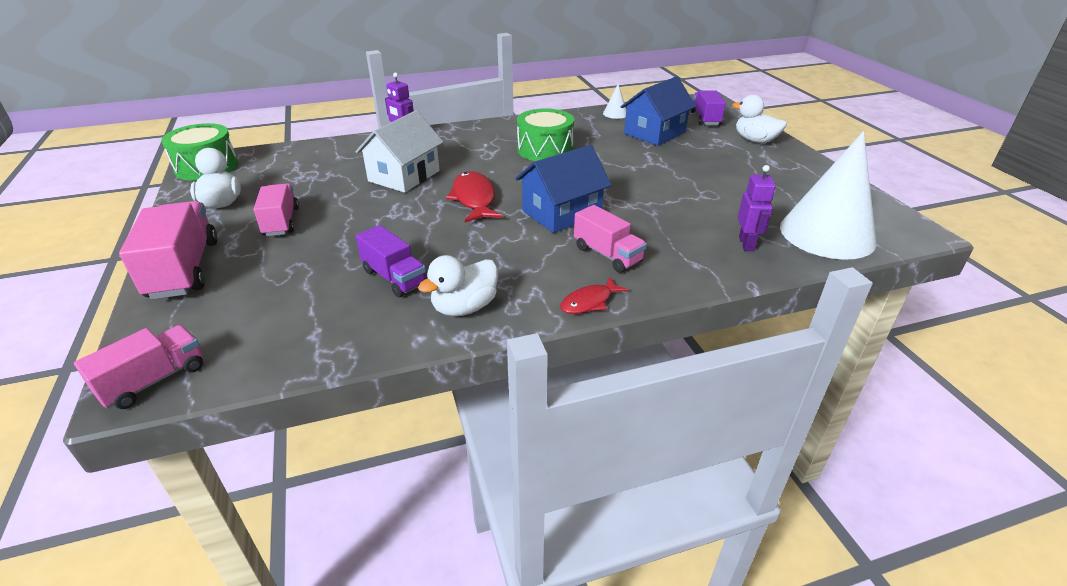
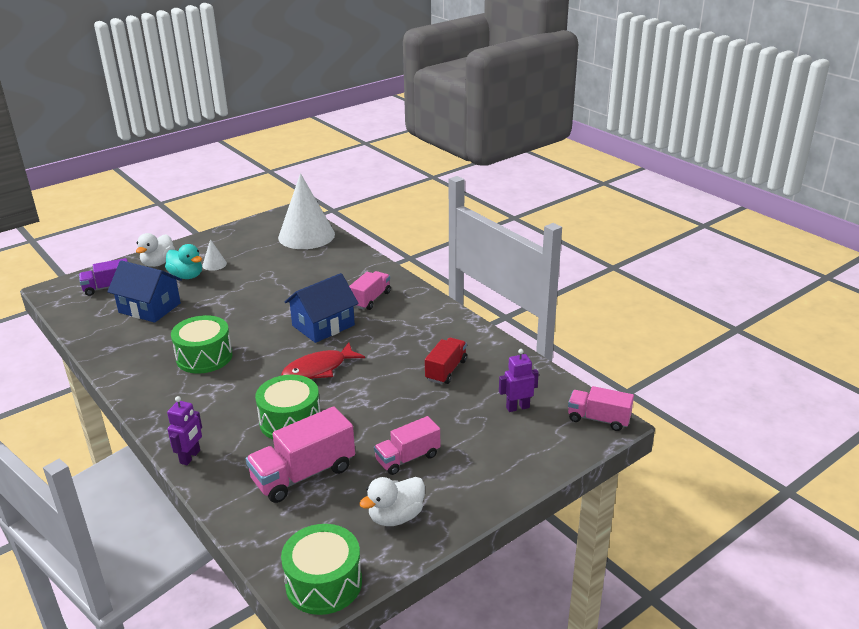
camera: 110 degrees left, 5 degrees down
(184, 269) = (502, 474): pink truck -> pink truck (303, 474)
(394, 277) = (446, 370): purple truck -> red truck
(404, 176) = (290, 421): white house -> green drum
(464, 307) = (457, 335): white duck -> none
(561, 213) = (323, 325): blue house -> blue house turned 75 degrees counterclockwise
(589, 302) = (424, 297): red fish -> none
(615, 113) = (98, 335): white cone -> white cone (214, 264)
(718, 152) = (186, 276): none -> turquoise duck
(747, 244) = (332, 258): purple robot -> purple robot (517, 407)

